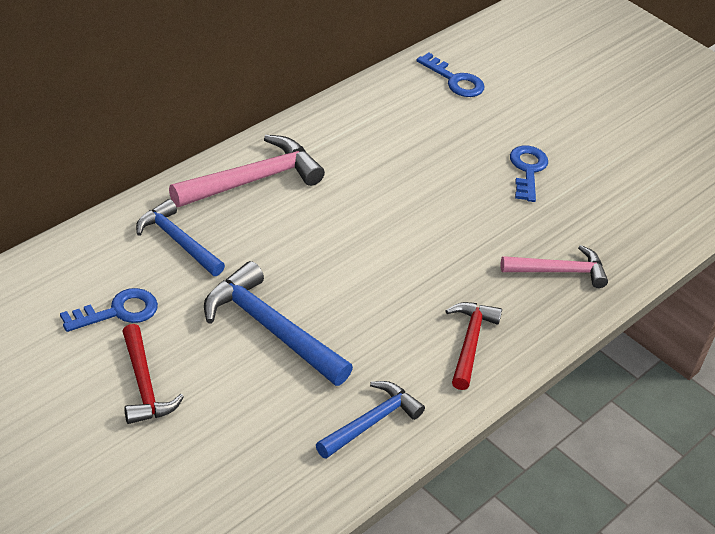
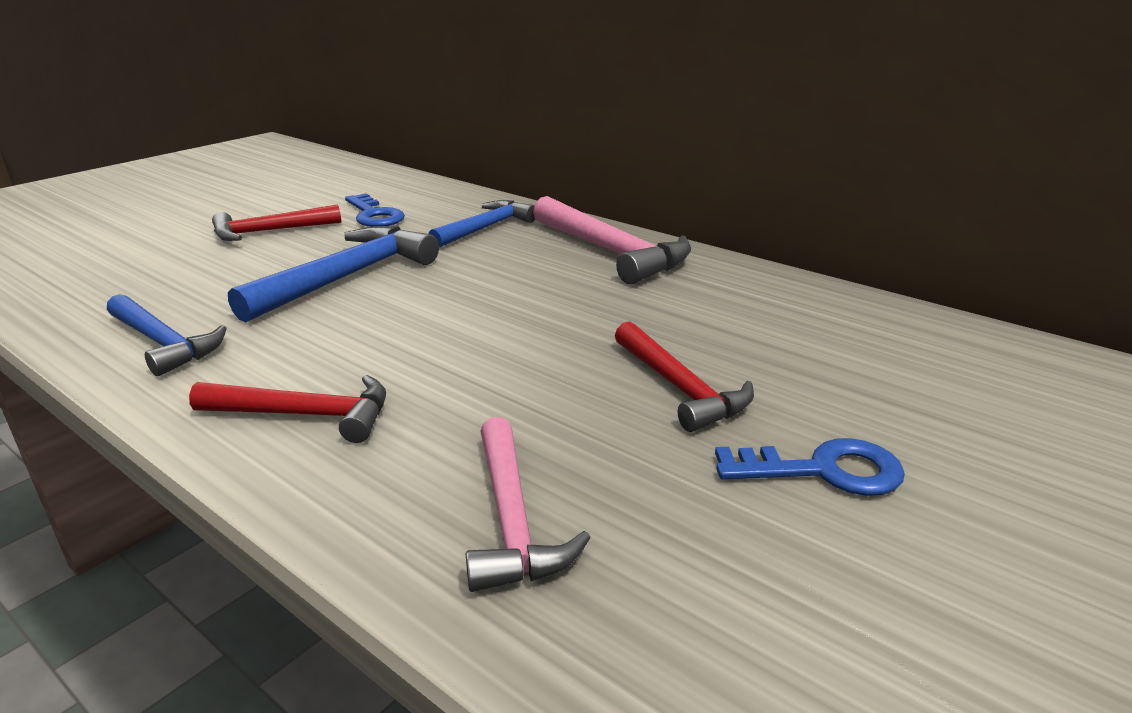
camera: 90 degrees right, 15 degrees down
(454, 195) = (680, 388): none -> red hammer
(455, 80) = (1017, 377): blue key -> none

